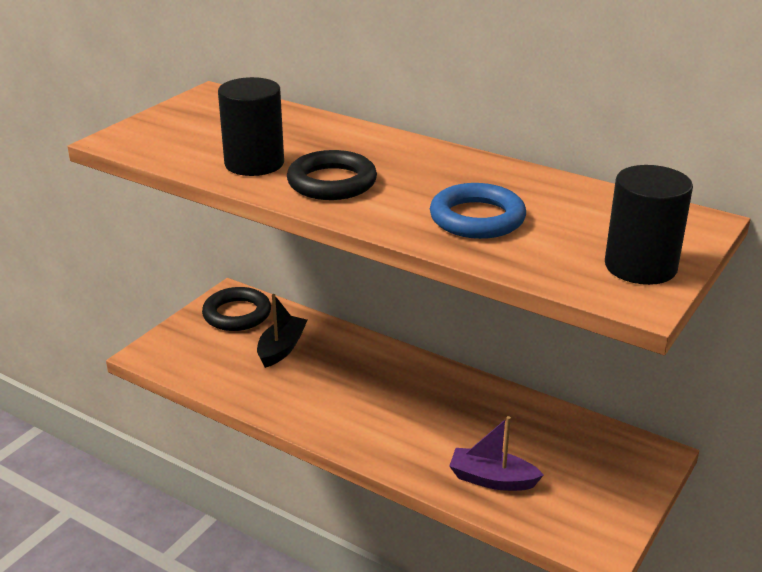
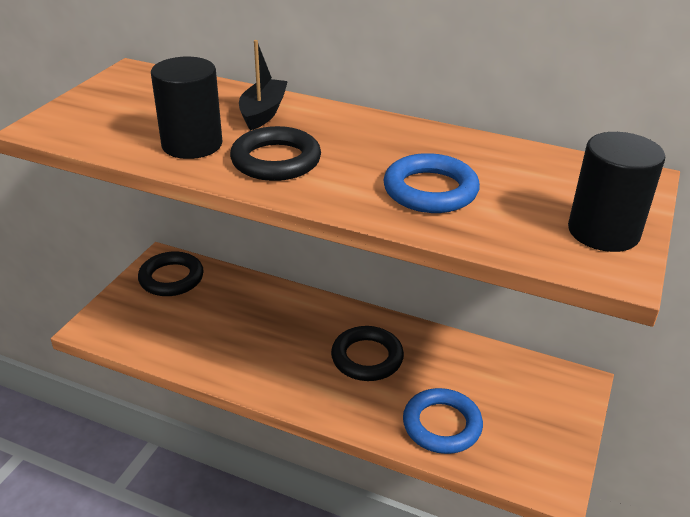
camera: 10 degrees left, 5 degrees up
(281, 348) = (220, 310): black boat -> black boat (263, 112)
(427, 408) = (367, 358): none -> black ring
(492, 479) = (442, 425): purple boat -> blue ring

